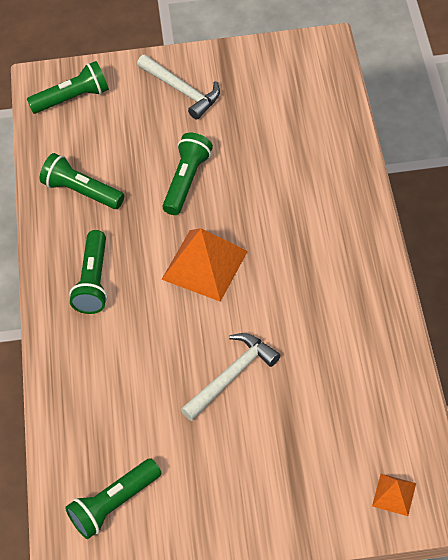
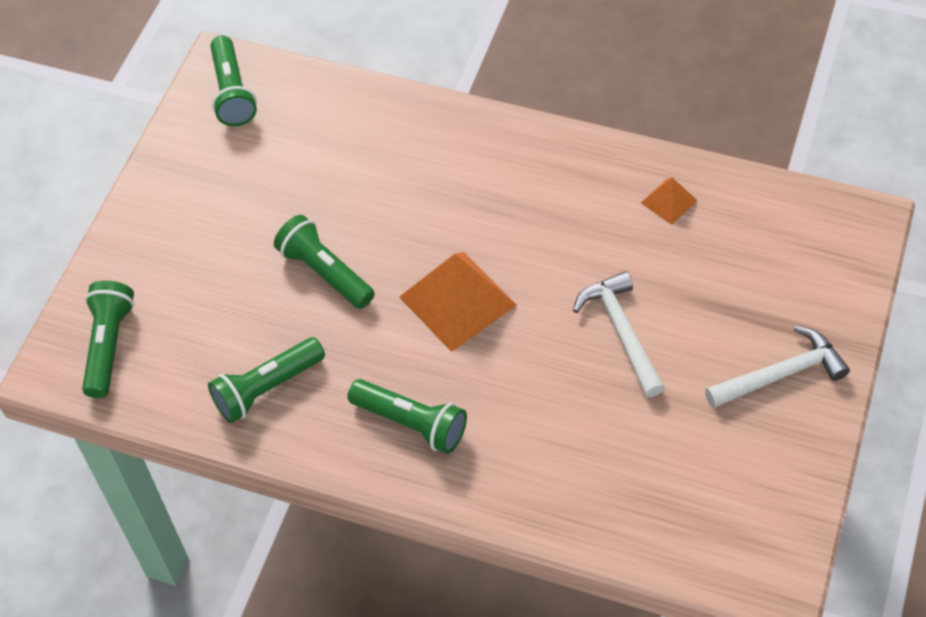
camera: 65 degrees left, 0 degrees up
(113, 504) = (729, 511): green flashlight -> green flashlight (232, 93)
(182, 90) = (184, 225): white hammer -> white hammer (781, 374)
(394, 494) = (836, 246): orange pyramid -> orange pyramid (669, 201)

